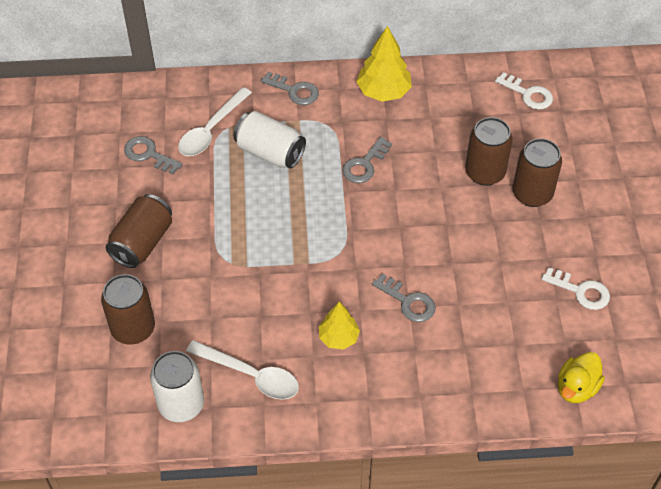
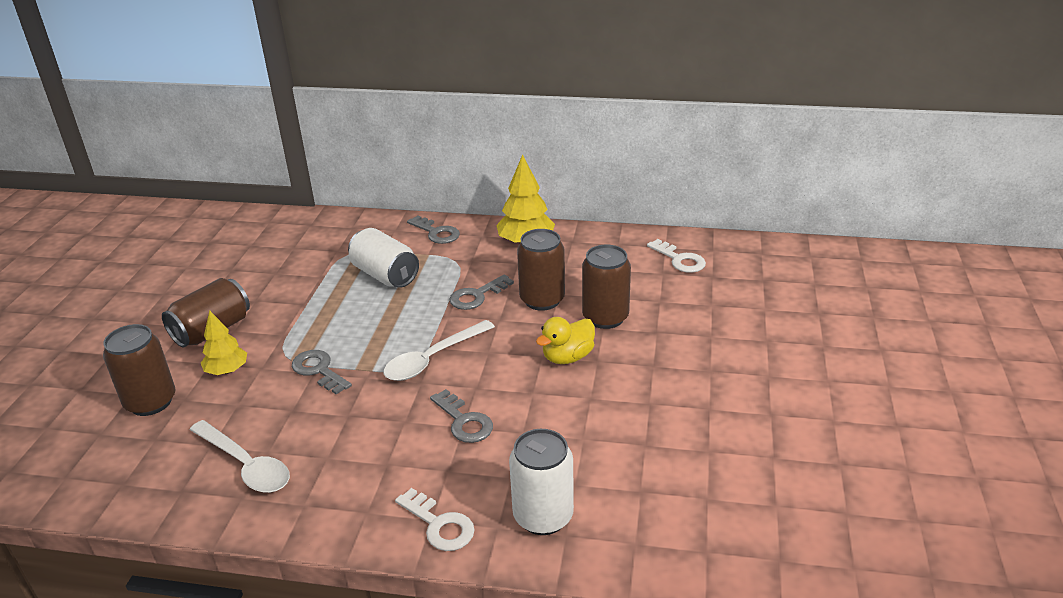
camera: 15 degrees right, 20 degrees down
(148, 154) = (266, 264): grey key -> grey key (318, 370)
(181, 404) = (151, 481): white can -> white can (543, 516)
(211, 130) = (338, 252): white spoon -> white spoon (433, 359)
(338, 338) = (366, 444): yellow tree -> yellow tree (227, 371)
(532, 194) = (652, 342): brown can -> brown can (542, 300)
(576, 388) = (636, 545): yellow duck -> yellow duck (567, 357)
(581, 291) = (678, 441): white key -> white key (439, 525)

